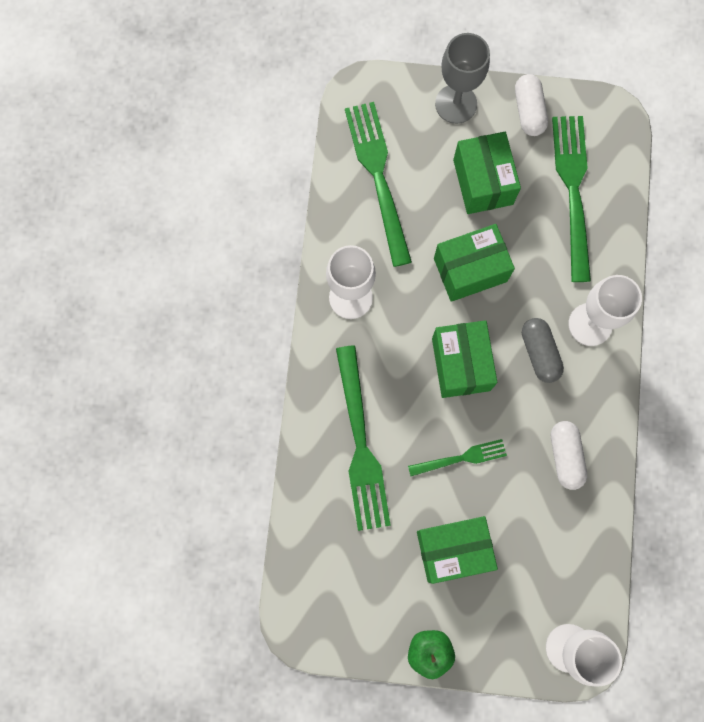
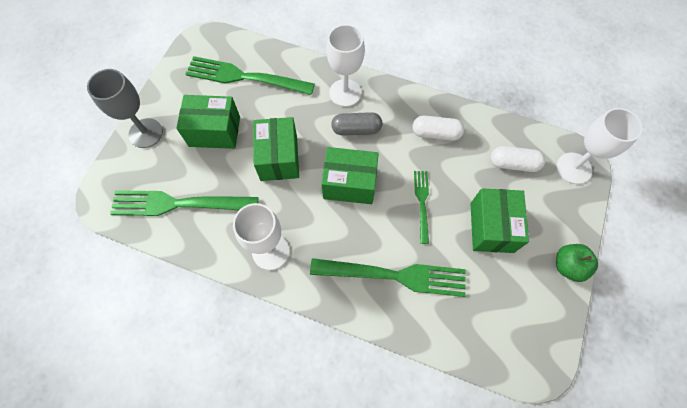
camera: 75 degrees left, 10 degrees down
(529, 111) = (174, 88): white capsule -> white capsule (513, 164)

